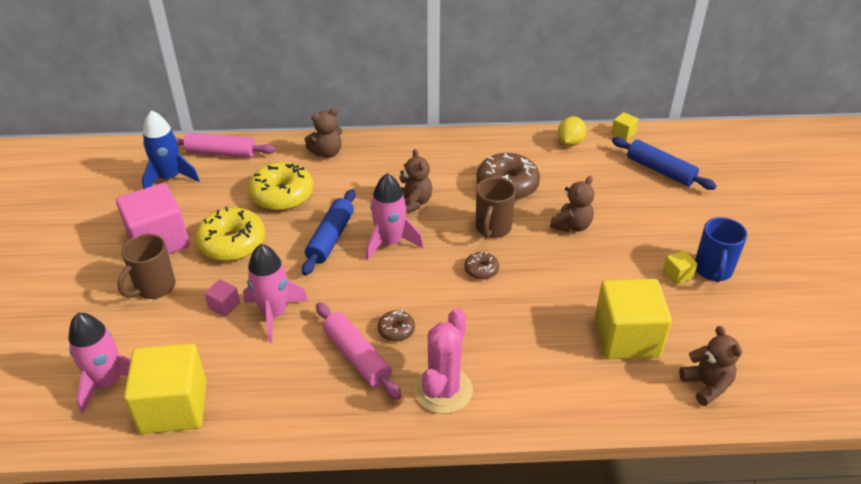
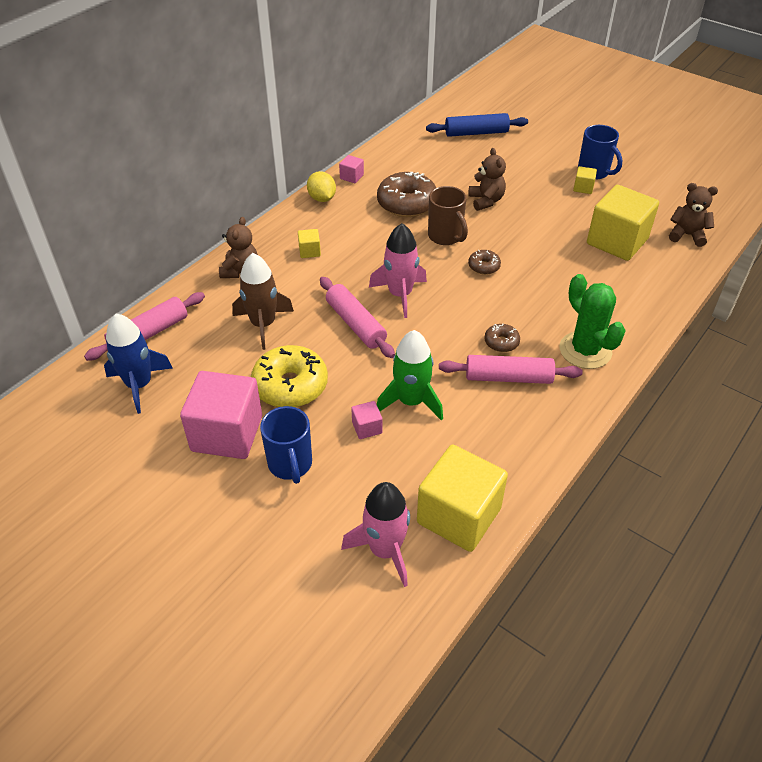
camera: 50 degrees left, 5 degrees up
(154, 288) = (290, 465): brown mug -> blue mug
(274, 314) = (411, 401): pink rocket -> green rocket
(282, 195) = (263, 324): yellow donut -> brown rocket
(330, 238) = (355, 324): blue rolling pin -> pink rolling pin
(413, 202) = (367, 258): brown teddy bear -> none
(443, 390) = (585, 350): pink cactus -> green cactus
(502, 140) = (351, 177): none -> pink cube
(570, 142) = (396, 149): yellow lemon -> yellow lemon (322, 198)
(623, 134) = (418, 123): yellow cube -> yellow cube (309, 251)

